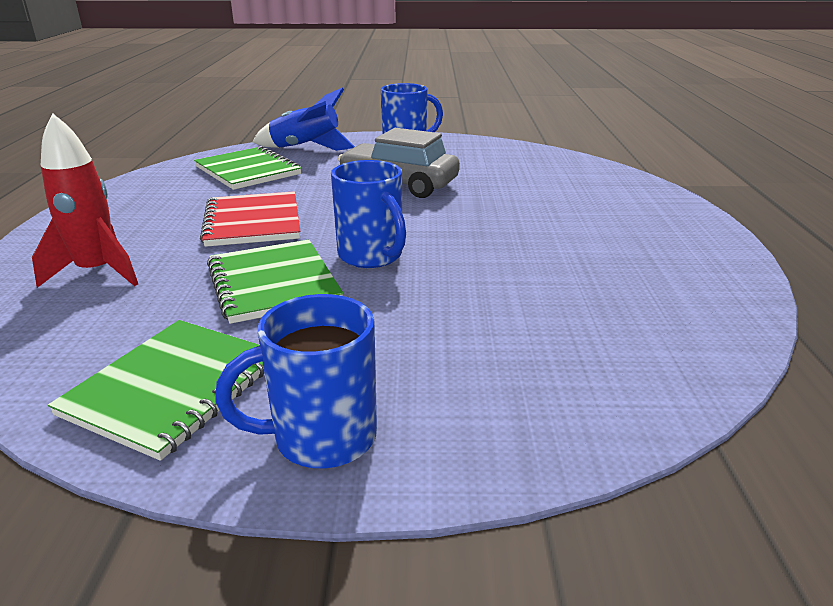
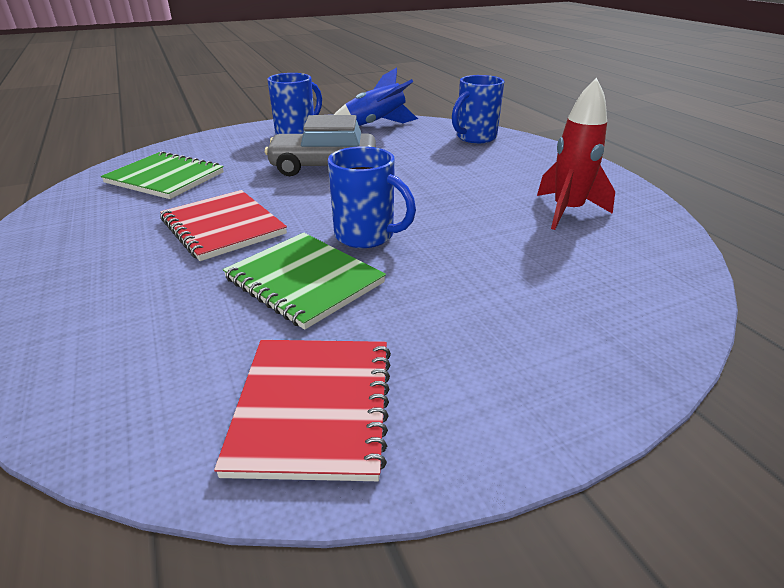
camera: 25 degrees left, 5 degrees up
(97, 272) = (106, 315): red rocket -> red rocket (567, 211)
(173, 388) = (314, 407): green notebook -> red notebook
(306, 148) = (202, 147): blue rocket -> blue rocket (375, 125)
(321, 438) = (490, 407): blue mug -> blue mug (475, 138)

